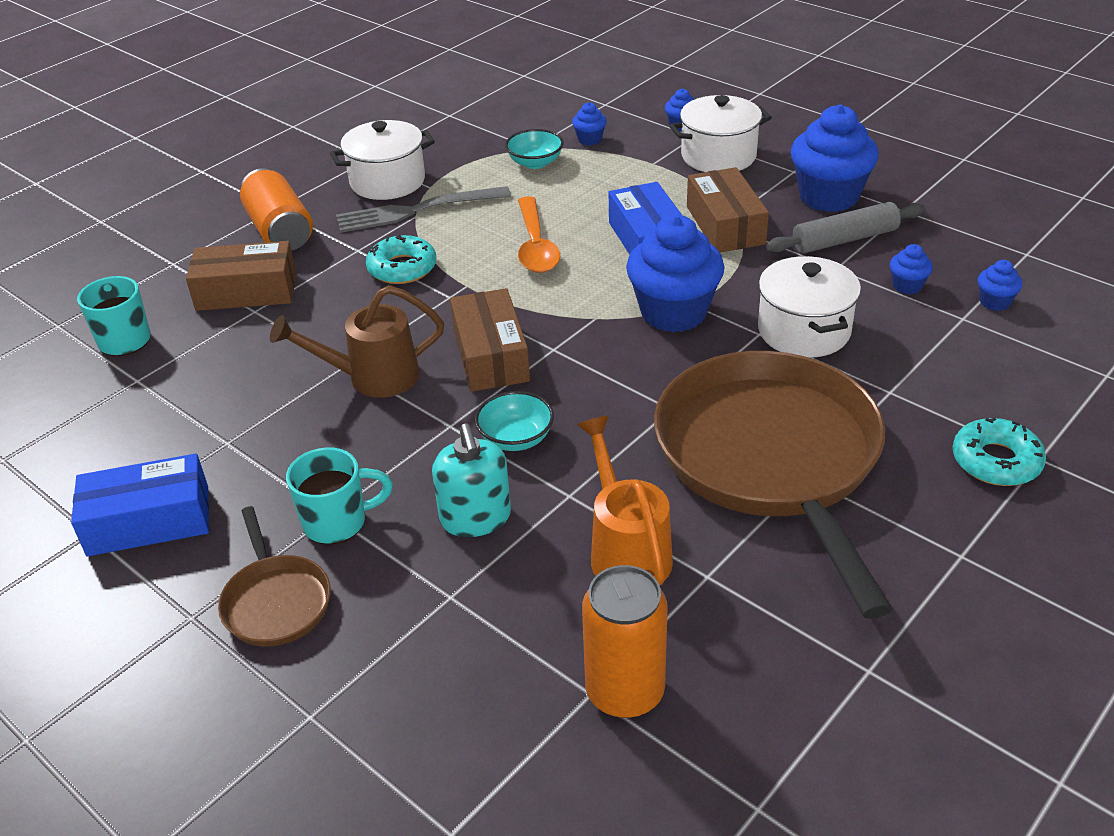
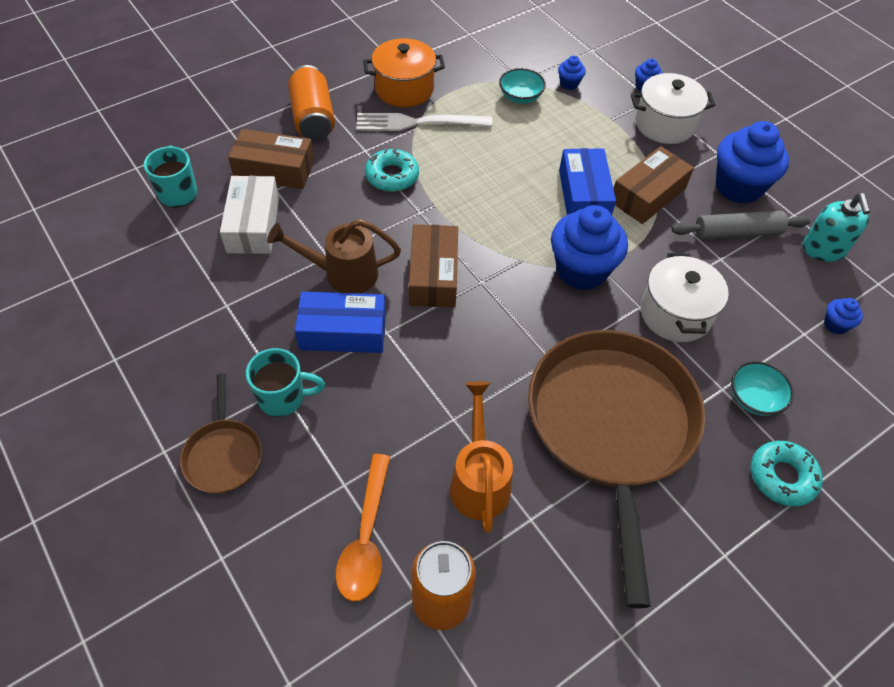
camera: 10 degrees right, 15 degrees up
(149, 521) = (156, 360): blue box -> blue box (343, 332)
(237, 352) = (253, 225): none -> white box
(387, 181) = (404, 89): white pot -> orange pot
(415, 211) = (417, 123): grey fork -> white fork
(475, 518) = (380, 421): turquoise soap dispenser -> turquoise soap dispenser (823, 249)
(516, 438) = (429, 357): turquoise bowl -> turquoise bowl (754, 398)
(535, 245) = (497, 179): orange spoon -> orange spoon (366, 537)
(725, 225) = (647, 195): brown box -> brown box turned 45 degrees clockwise
(907, 286) = (771, 291): blue cupcake -> none

